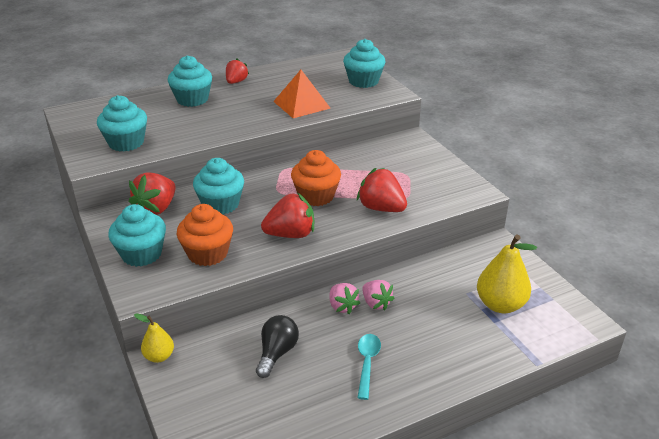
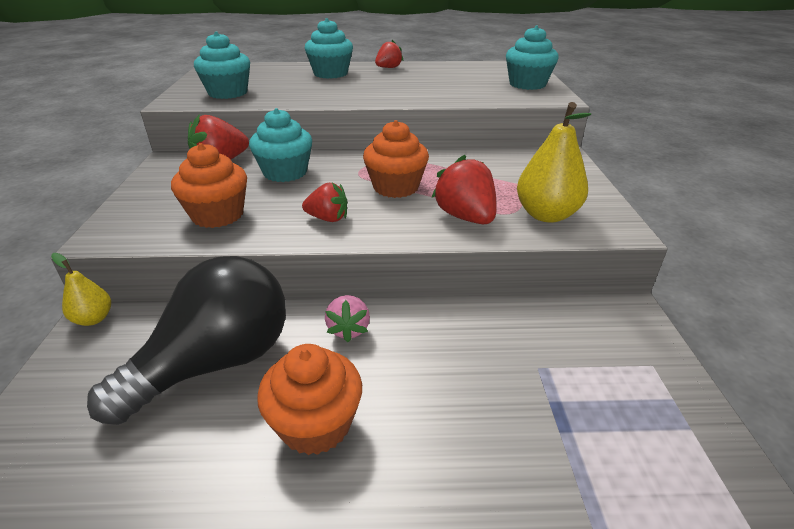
camera: 25 degrees right, 0 degrees up
(141, 254) = (155, 198): turquoise cupcake -> none
(277, 353) = (216, 363): black light bulb -> black light bulb, size x1.98
(290, 234) = (328, 218): red strawberry -> red strawberry, size x0.64
(301, 104) = (437, 92): orange pyramid -> none
(367, 363) = (315, 424): turquoise spoon -> orange cupcake
(376, 303) = (395, 339): pink strawberry -> none
(500, 305) = (586, 405): yellow pear -> yellow pear (546, 215)

